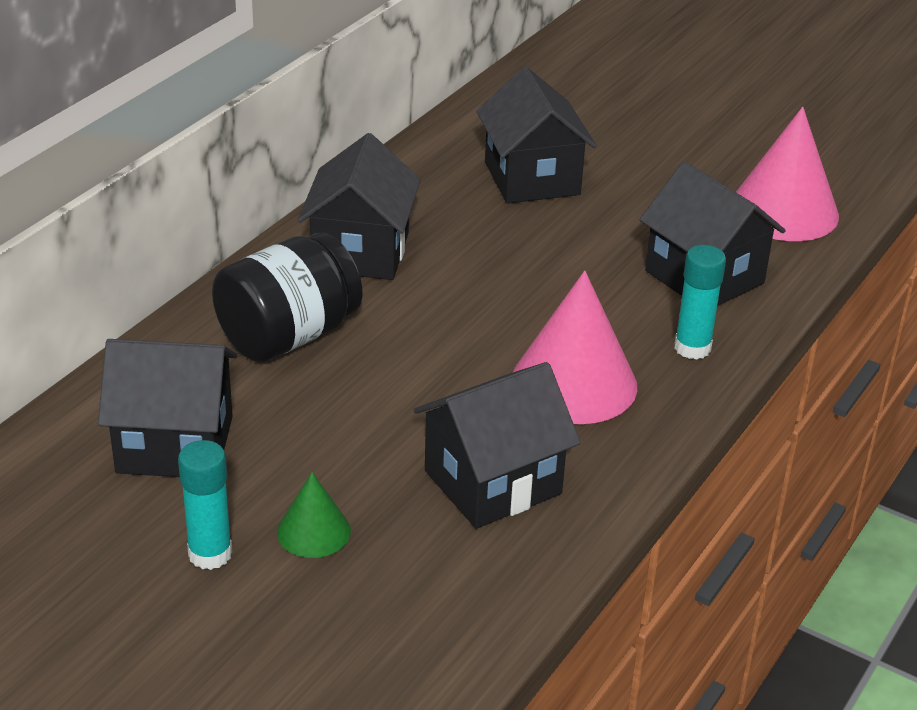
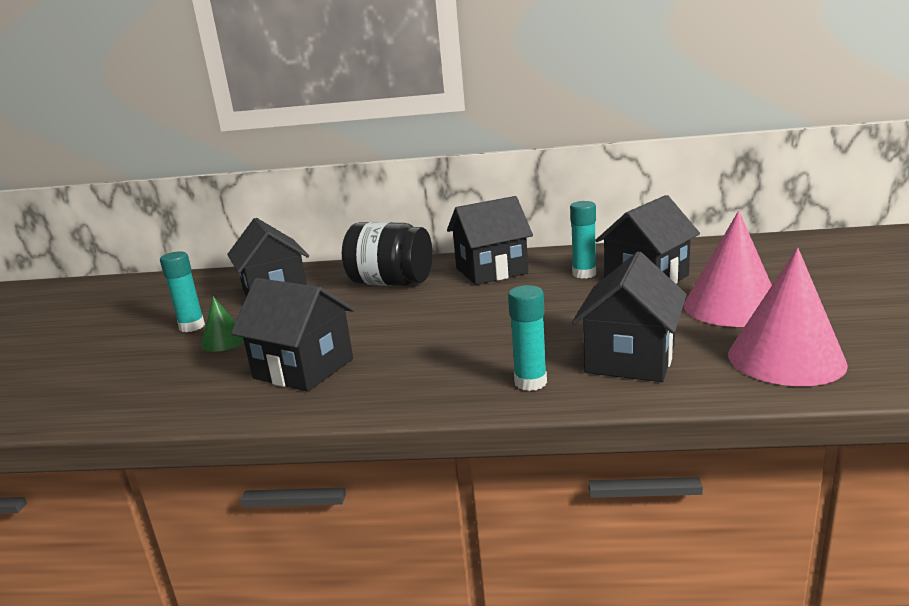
camera: 65 degrees right, 15 degrees down
(464, 203) = (584, 274): none -> turquoise glue stick
(574, 383) = (435, 358): pink cone -> pink cone (731, 307)

